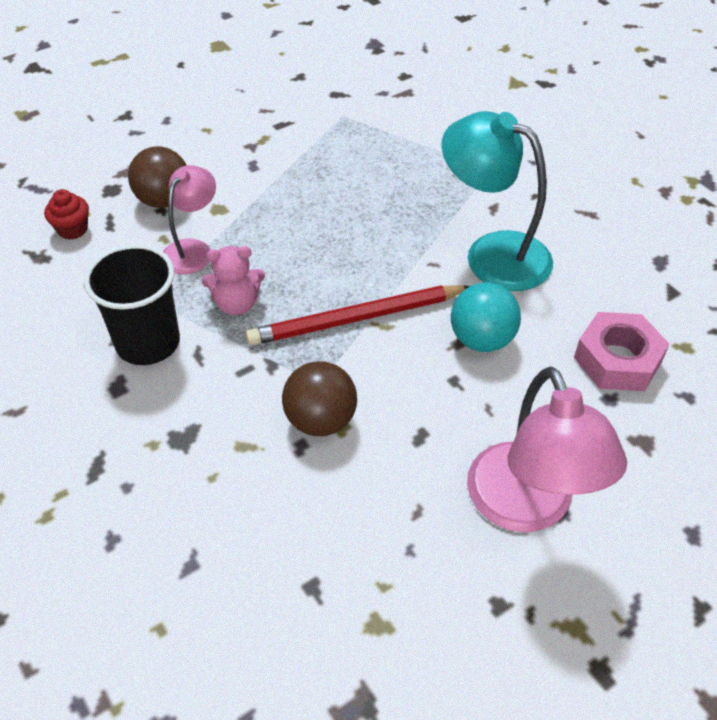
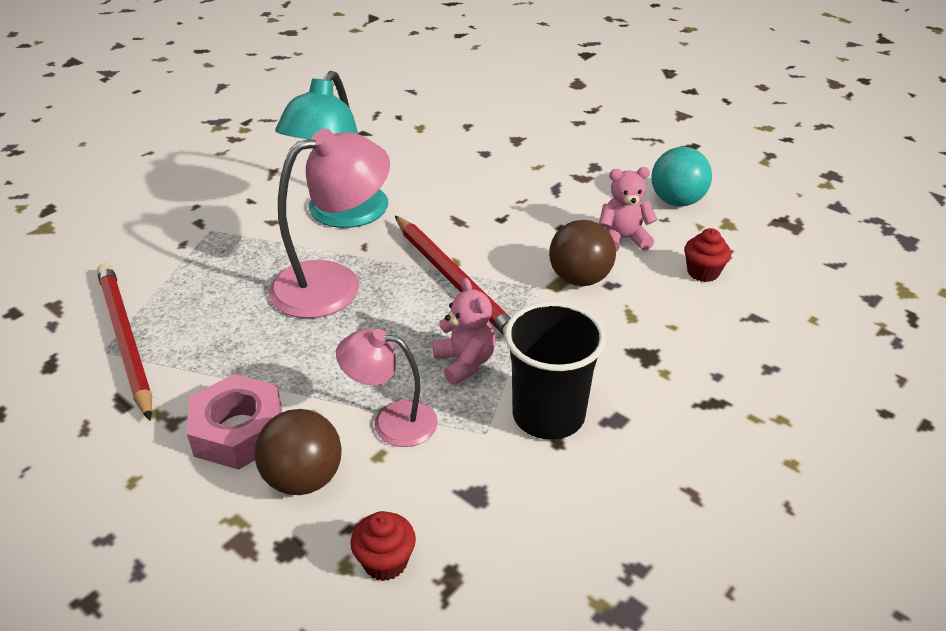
camera: 105 degrees left, 10 degrees down
(288, 546) = (703, 272): none -> red cupcake
(350, 125) = (125, 340): none -> red pencil
(380, 486) = (623, 239): none -> pink teddy bear
(481, 340) = (450, 210): turquoise ball -> turquoise ball (677, 201)
(527, 507) = (598, 177): pink lamp -> pink lamp (333, 284)
(617, 360) = (445, 151): pink nut -> pink nut (239, 431)

